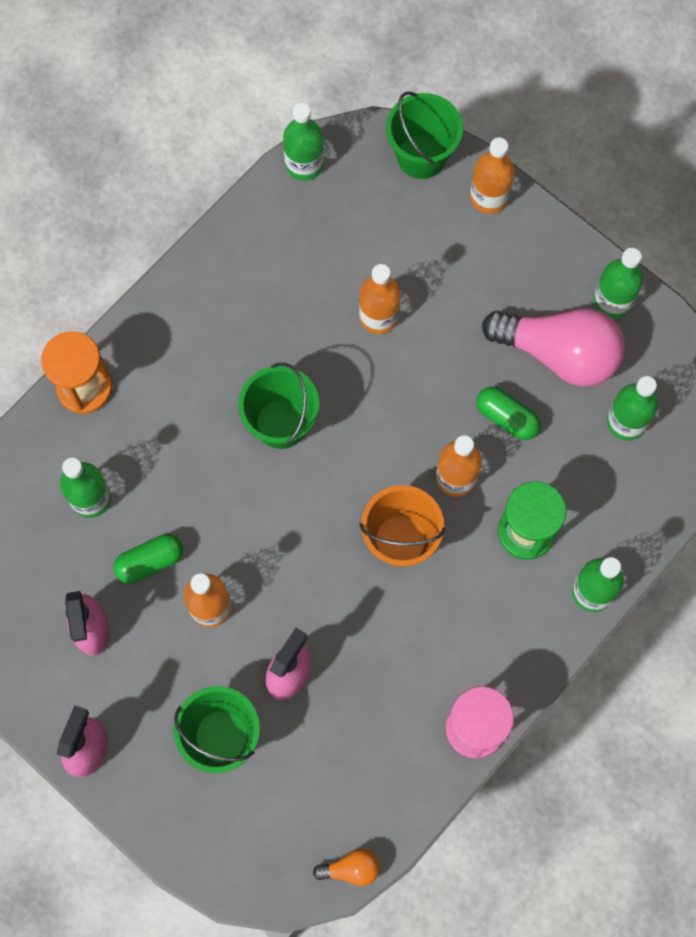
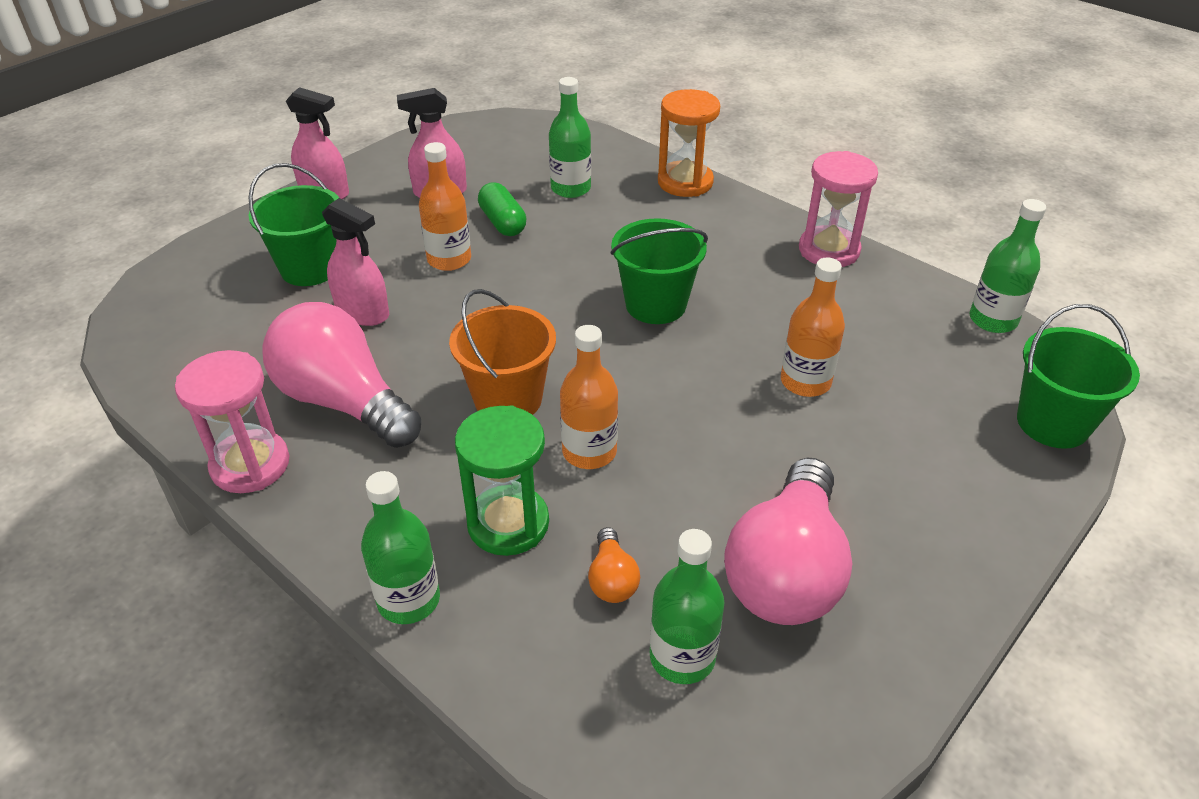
camera: 90 degrees right, 30 degrees down
(205, 272) = (829, 250): none -> pink hourglass
(351, 869) = (129, 358): orange light bulb -> orange light bulb (612, 579)
(404, 670) = (343, 401): none -> pink light bulb
(489, 197) = (1019, 493): orange bottle -> none
(506, 418) = (677, 506): green capsule -> none
(612, 301) = (891, 646): green bottle -> none

